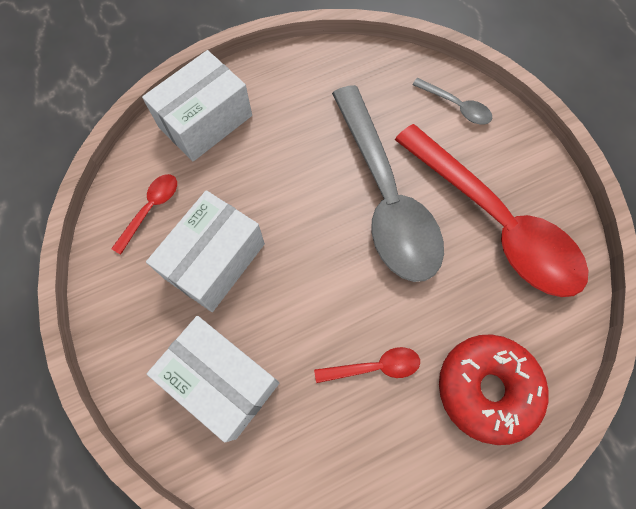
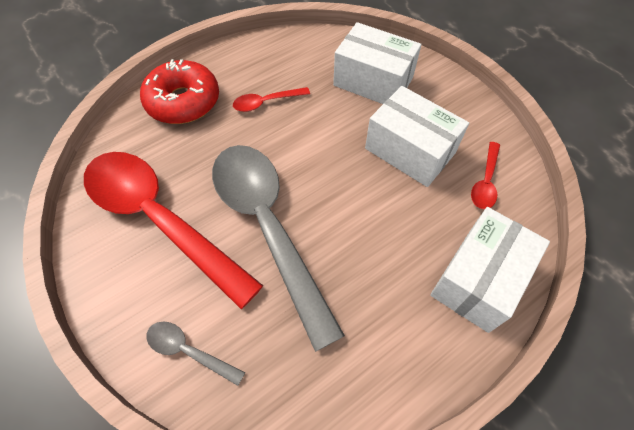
camera: 170 degrees right, 10 degrees down
(215, 261) = (410, 150): white box -> white box turned 75 degrees counterclockwise

